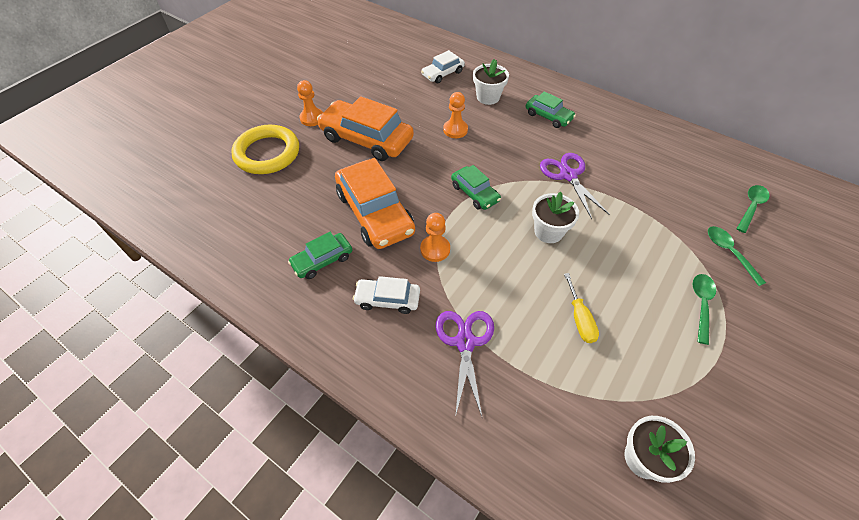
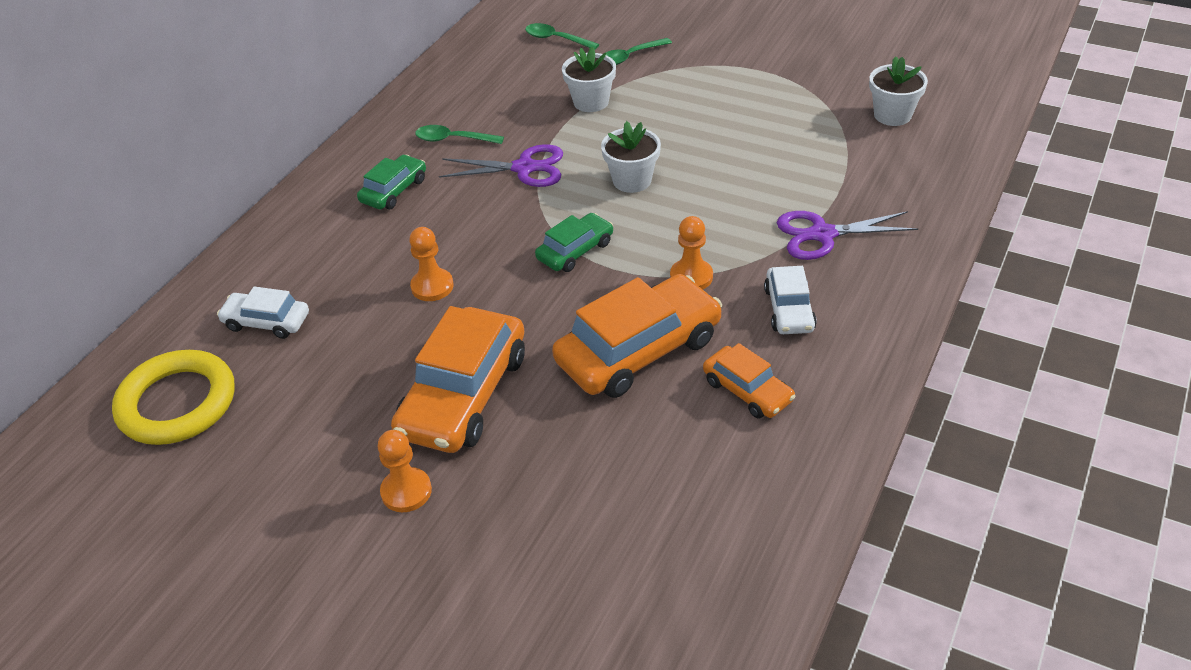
camera: 95 degrees left, 10 degrees down
(267, 153) = (519, 536): yellow ring -> yellow ring (177, 403)
(322, 260) = (747, 391): green car -> orange car
(442, 73) = (267, 322): white car -> white car turned 150 degrees clockwise
(488, 97) = (343, 258): white flower pot -> white flower pot (591, 102)
(568, 175) = (524, 168): purple scissors -> purple scissors turned 150 degrees counterclockwise
(579, 319) = (756, 153): yellow screwdriver -> none
(701, 304) = (706, 77): green spoon -> green spoon (453, 139)

